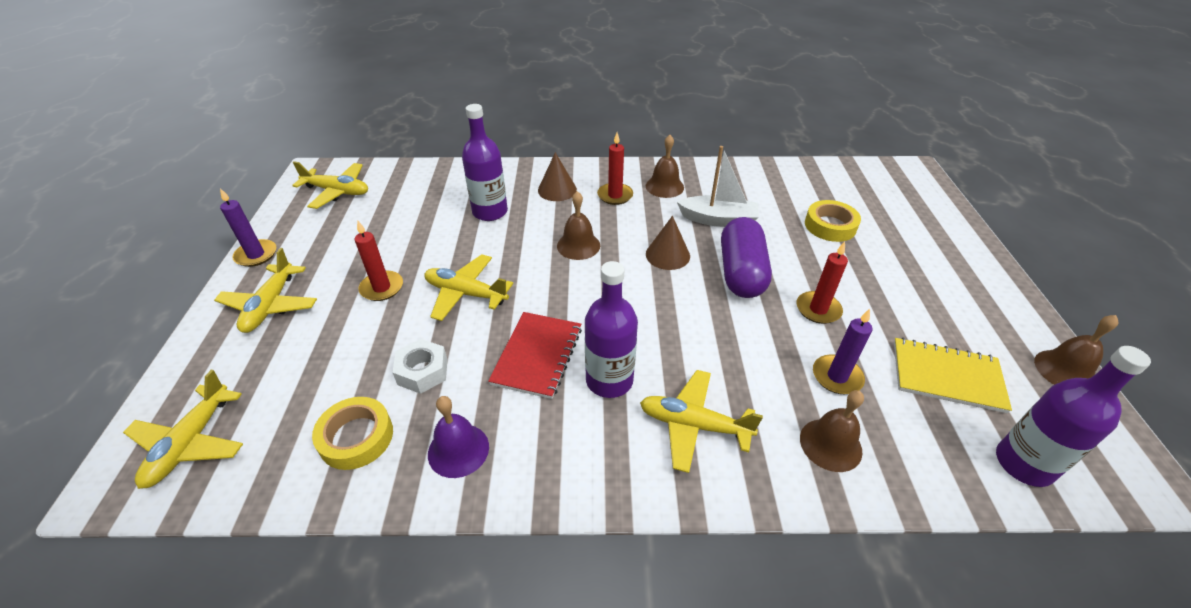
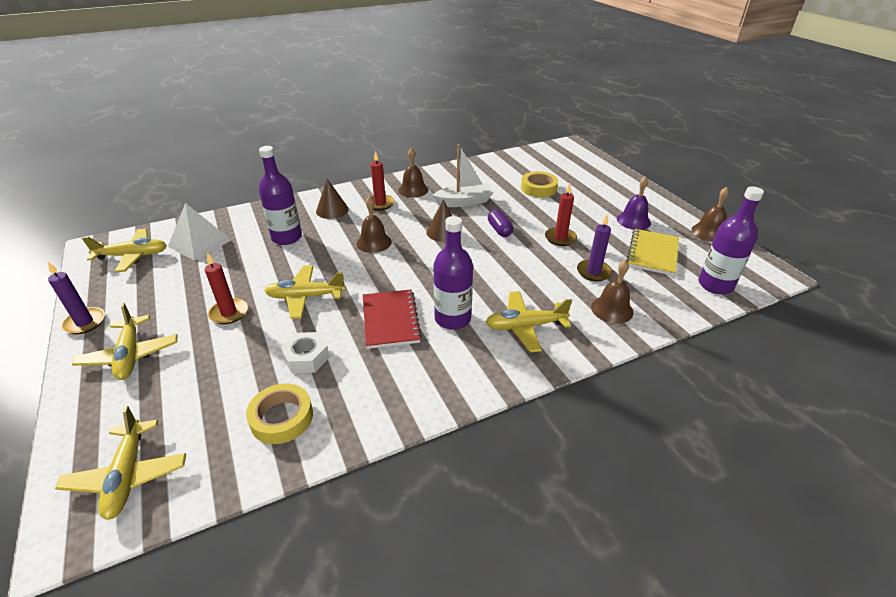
camera: 25 degrees left, 5 degrees down
(404, 194) = (200, 243): none -> white pyramid
(458, 450) = (371, 397): purple bell -> purple bell (633, 221)
(741, 272) = (499, 230): purple capsule -> purple capsule, size x0.52
(947, 376) = (653, 253): yellow notebook -> yellow notebook turned 60 degrees counterclockwise

